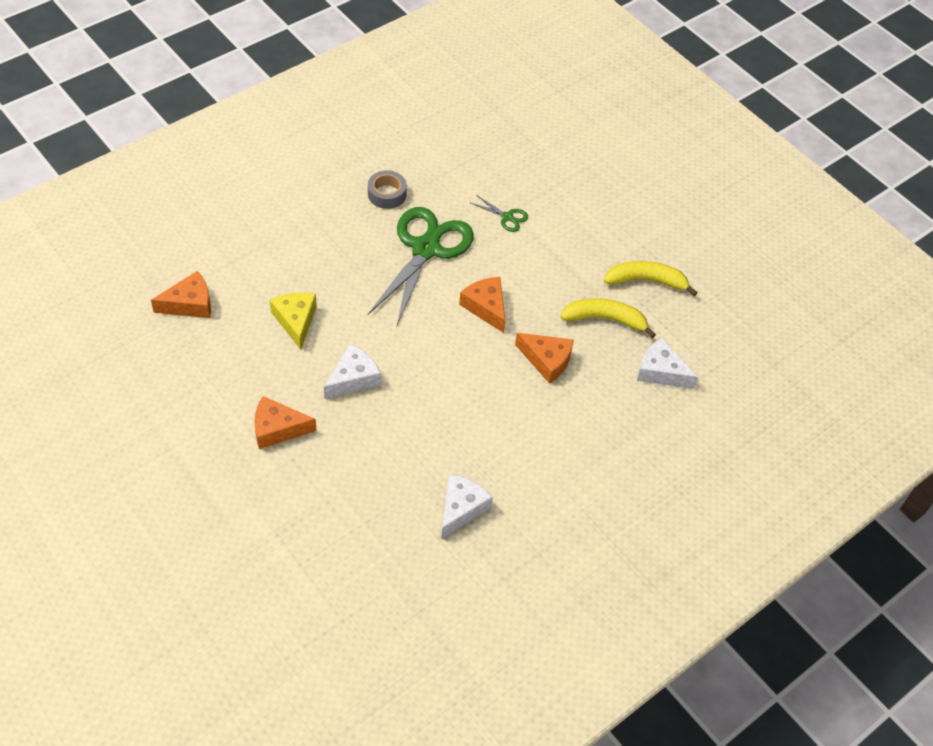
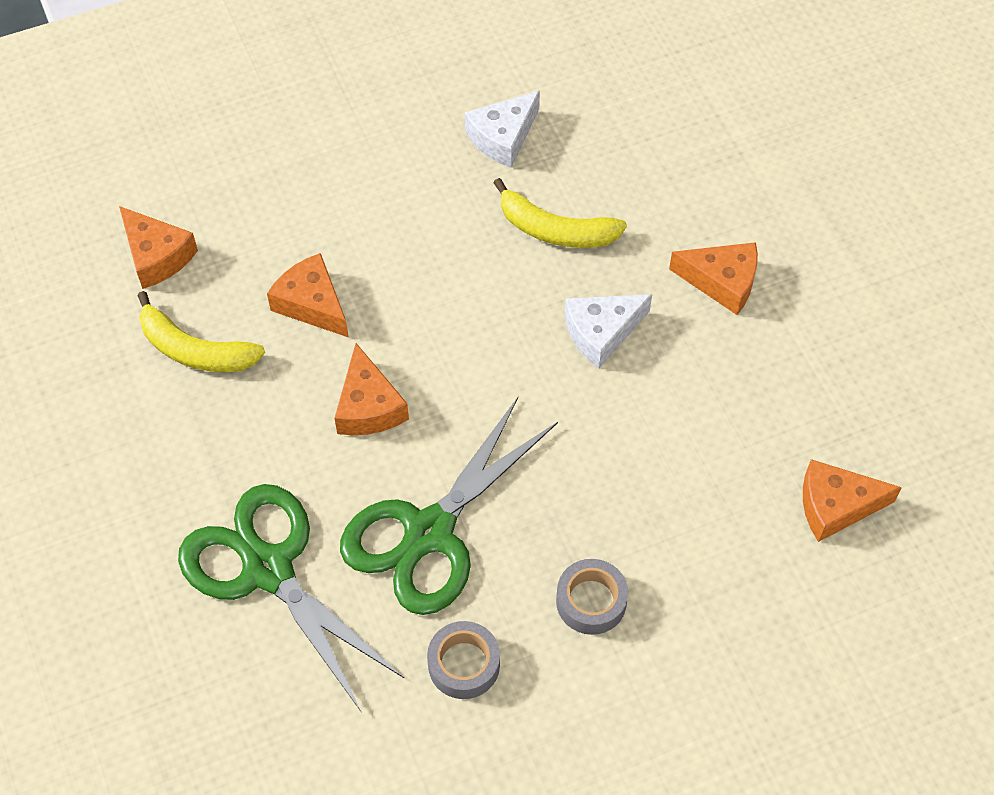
camera: 160 degrees left, 5 degrees up
(295, 321) = (670, 442): yellow cheese -> none
(326, 232) = (591, 601): none -> grey tape
(507, 217) = (268, 569): green scissors -> green scissors, size x2.45
(646, 281) = (97, 401): yellow banana -> yellow banana (555, 230)
(661, 372) = (156, 256): white cheese -> orange cheese

